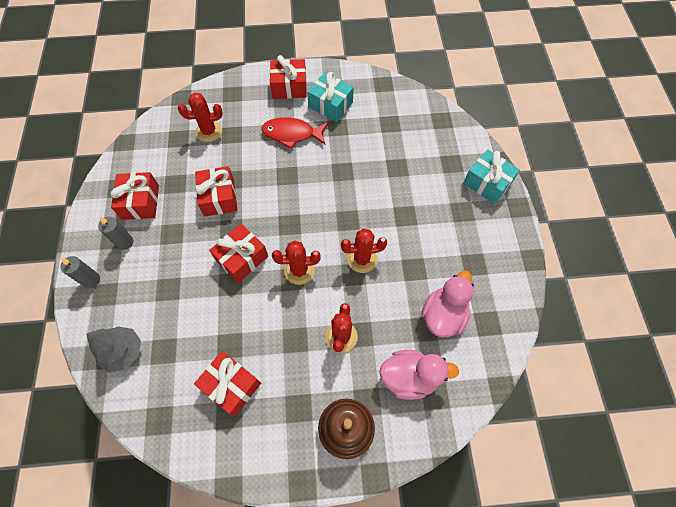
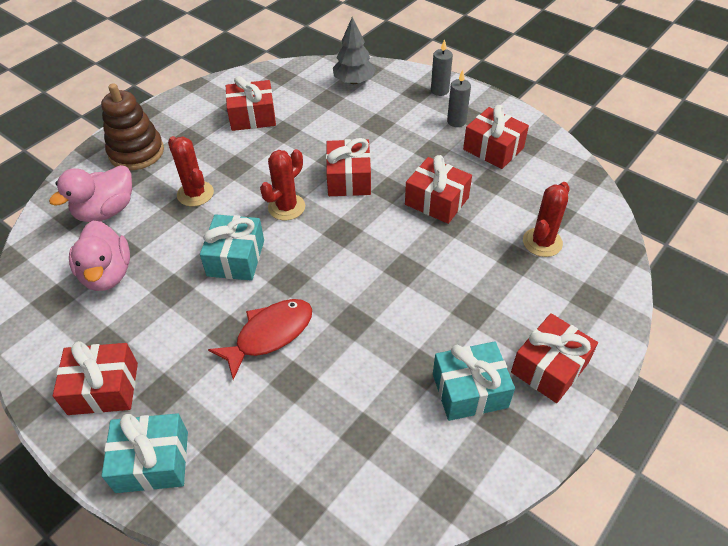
camera: 135 degrees right, 15 degrees down
(292, 134) = (460, 313): red fish -> red fish (269, 335)
(362, 259) = (236, 258): red cactus -> turquoise gift
(489, 237) = (103, 388): none -> red gift

